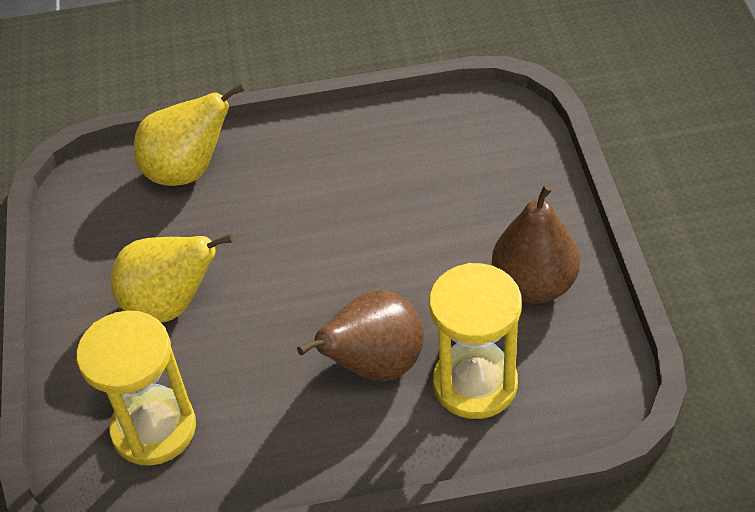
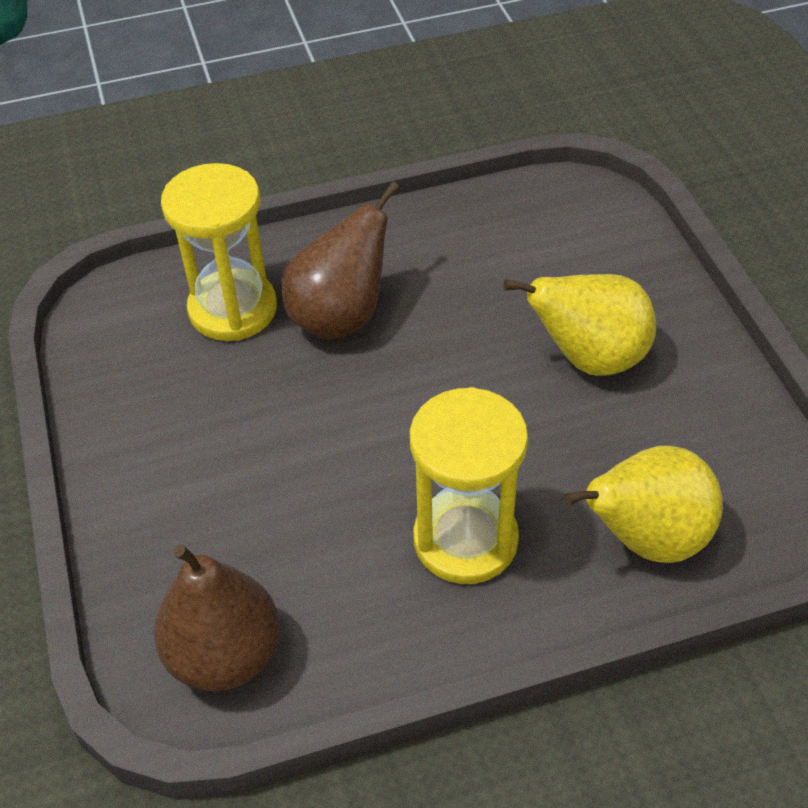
camera: 170 degrees right, 0 degrees up
(154, 429) = (554, 243): yellow hourglass -> yellow hourglass (465, 539)
(534, 285) = (161, 416): brown pear -> brown pear (225, 654)

